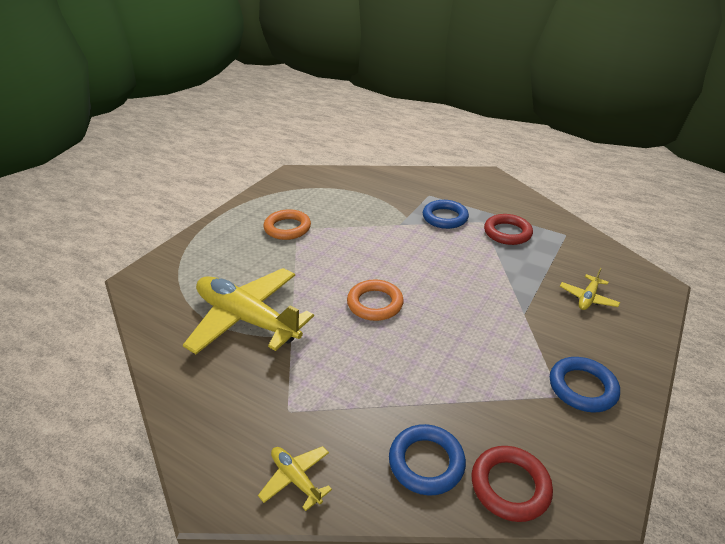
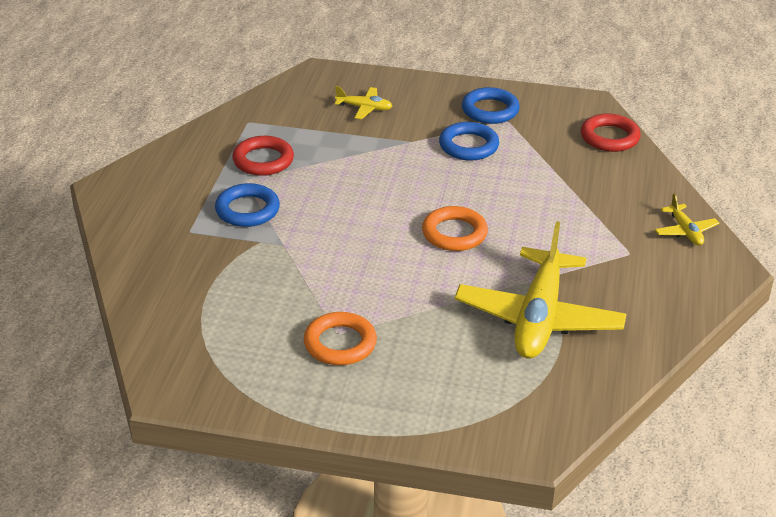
camera: 110 degrees left, 0 degrees up
(296, 479) = (685, 231): yellow plane -> yellow plane turned 45 degrees counterclockwise
(426, 462) = (620, 174): blue ring -> blue ring (468, 146)

